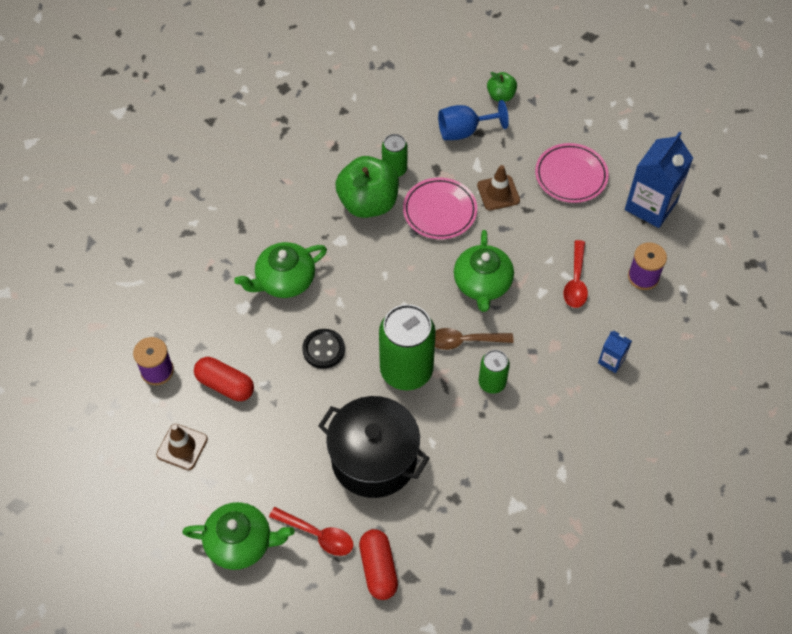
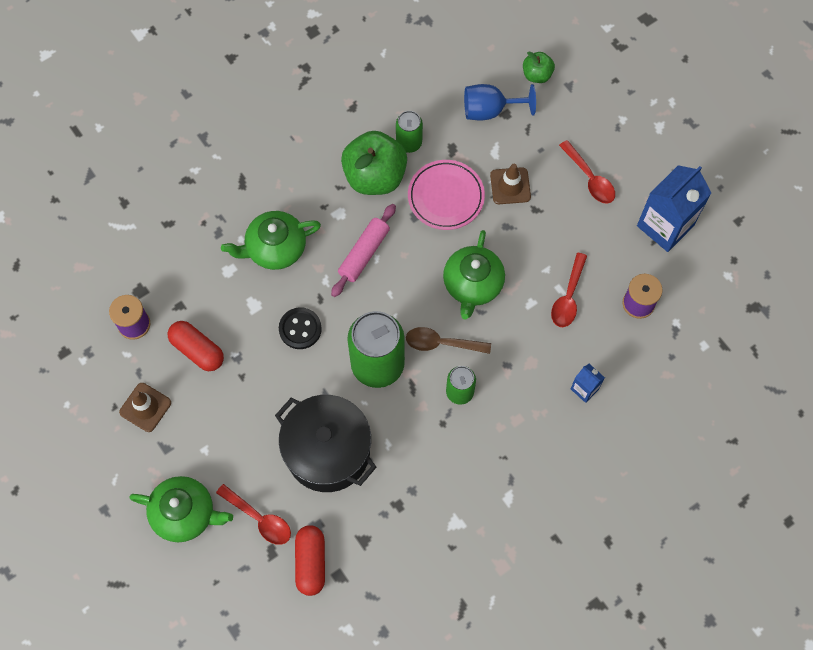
camera: 10 degrees right, 10 degrees up
(372, 272) = (364, 253): none -> pink rolling pin
(571, 176) = (590, 178): pink plate -> red spoon

